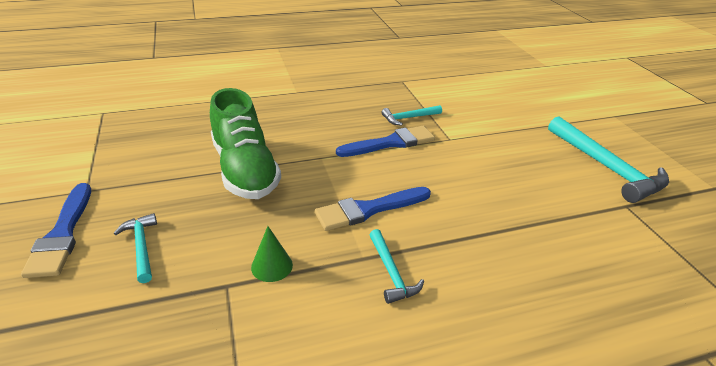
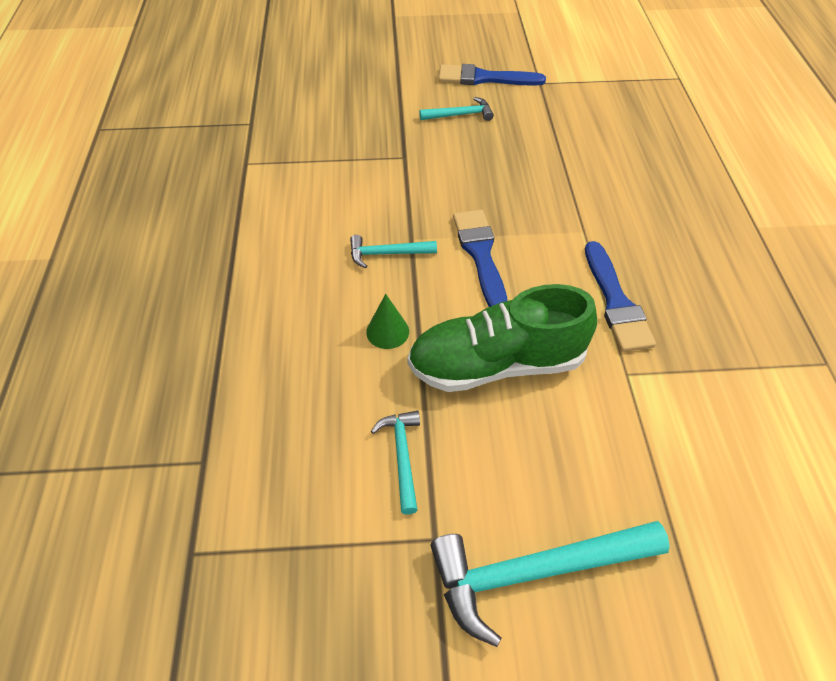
camera: 105 degrees right, 15 degrees up
(245, 169) = (563, 172): green shoe -> green shoe (496, 364)
(272, 266) = (418, 181): green cone -> green cone (387, 331)
(408, 118) = (689, 339): turquoise hammer -> turquoise hammer (402, 456)

